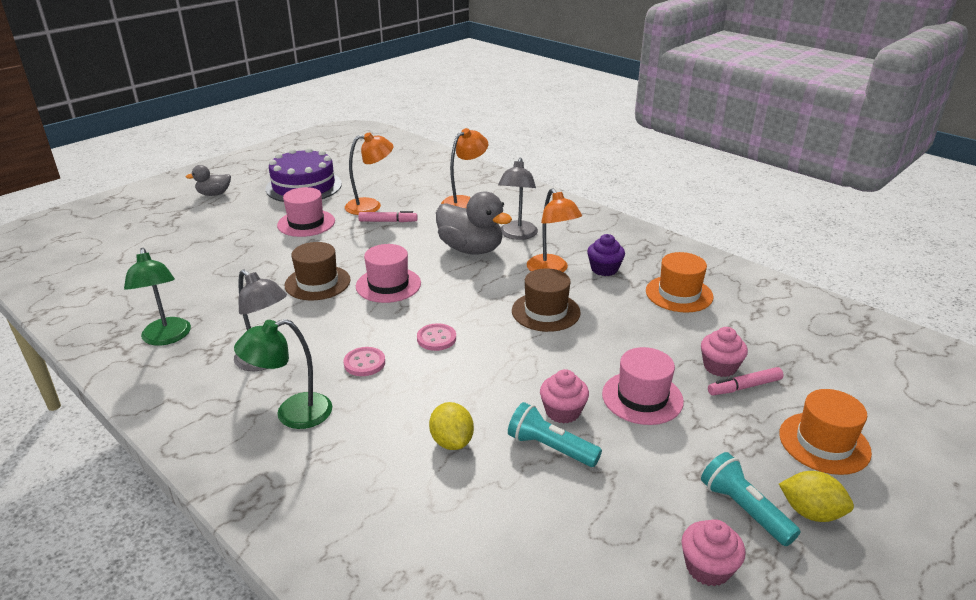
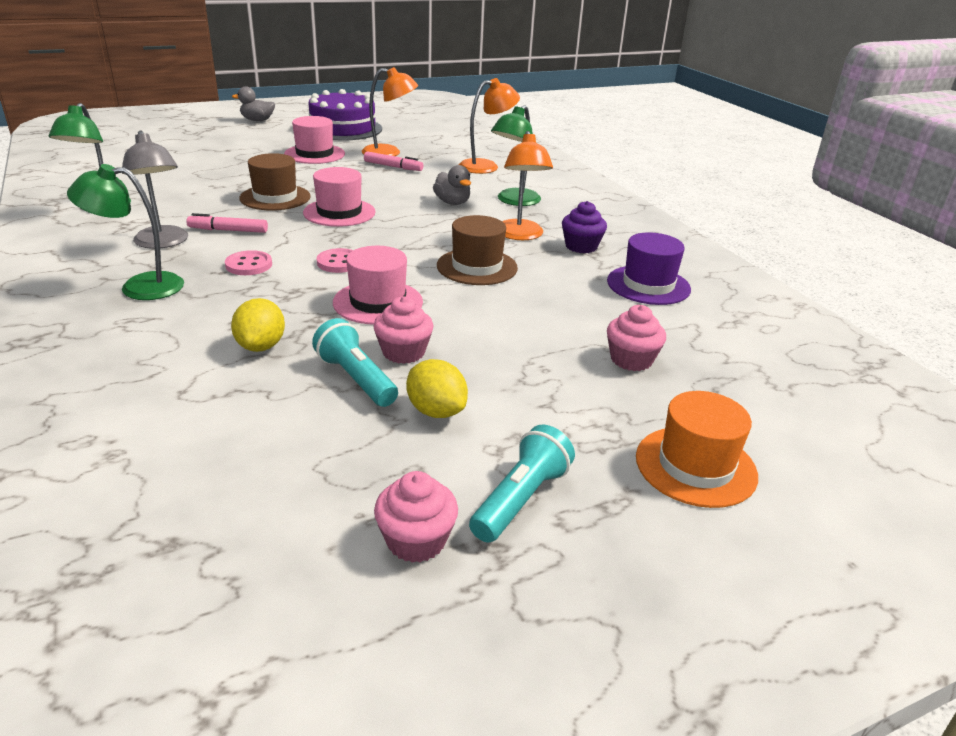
camera: 20 degrees right, 0 degrees up
(471, 249) = (452, 202): grey duck -> grey duck, size x0.55
(517, 235) = (514, 201): grey lamp -> green lamp
(642, 397) = (507, 363): pink hat -> pink hat (378, 302)
(679, 294) = (648, 285): orange hat -> purple hat
(744, 387) = (643, 385): pink marker -> pink marker (228, 230)
(744, 509) = (521, 499): turquoise flashlight -> turquoise flashlight turned 45 degrees clockwise
(810, 512) = (606, 529): yellow lemon -> yellow lemon (436, 411)

